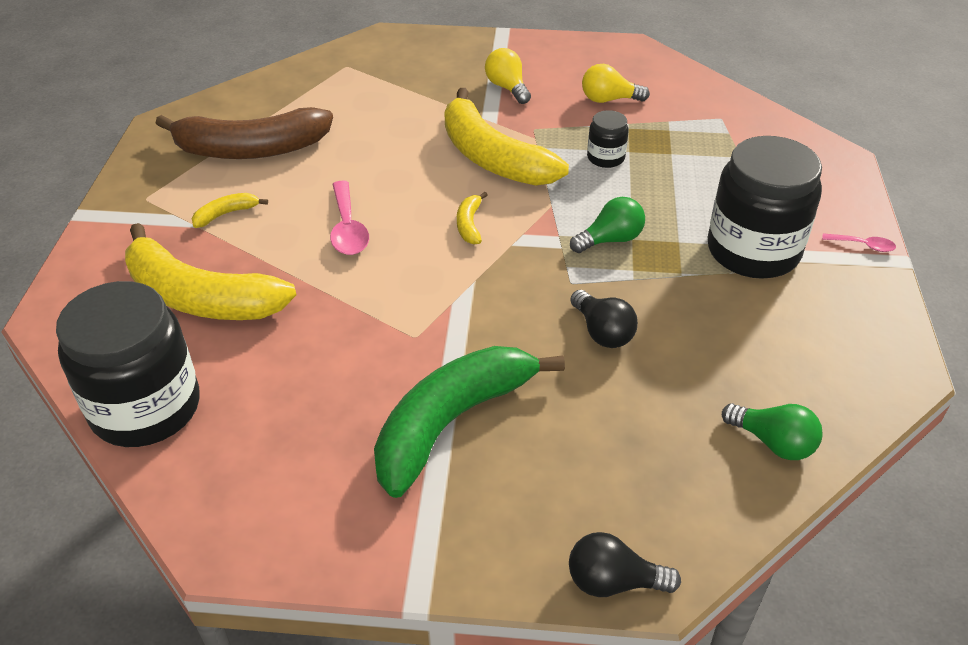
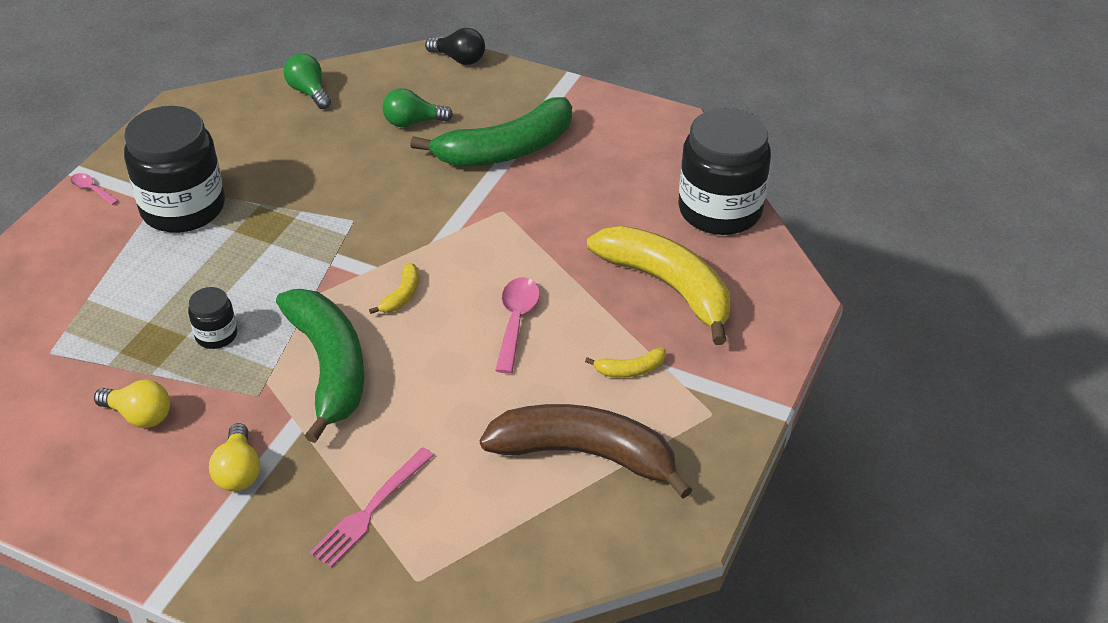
camera: 160 degrees left, 0 degrees up
(399, 89) = (371, 509): none -> pink fork
(492, 157) = (329, 367): yellow banana -> green banana
(602, 332) = (359, 179): black light bulb -> none
(610, 240) = (289, 248): green light bulb -> green light bulb (413, 122)

